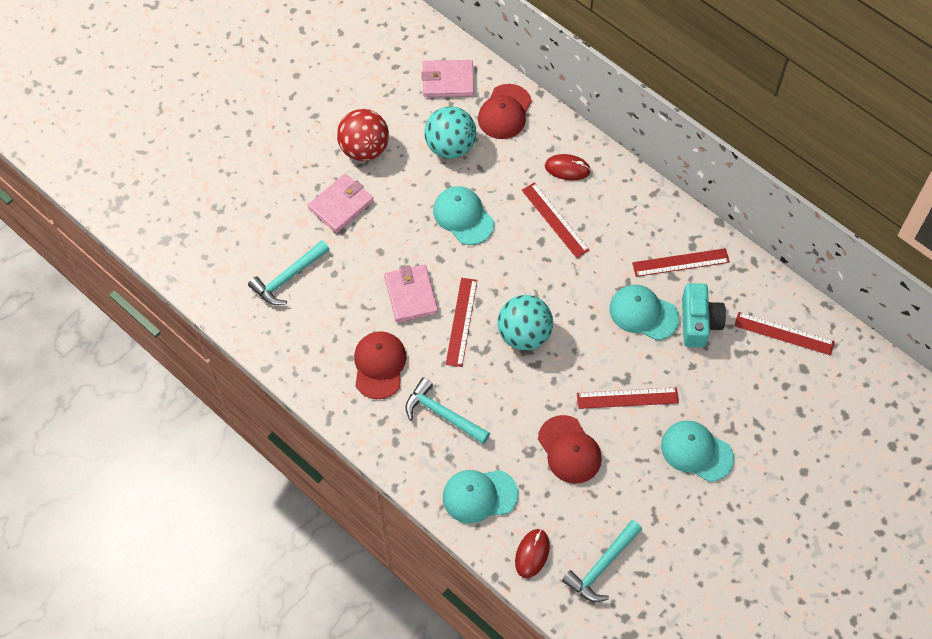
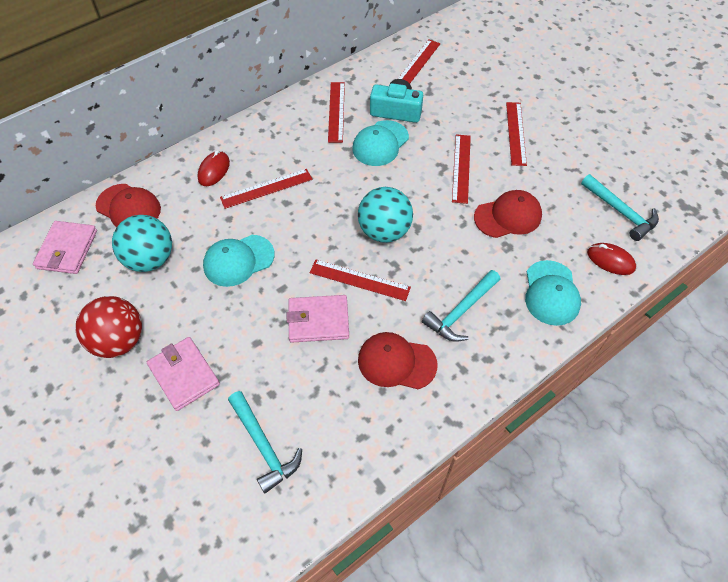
camera: 80 degrees left, 5 degrees down
(696, 451) = (515, 133): turquoise cap -> red ruler

